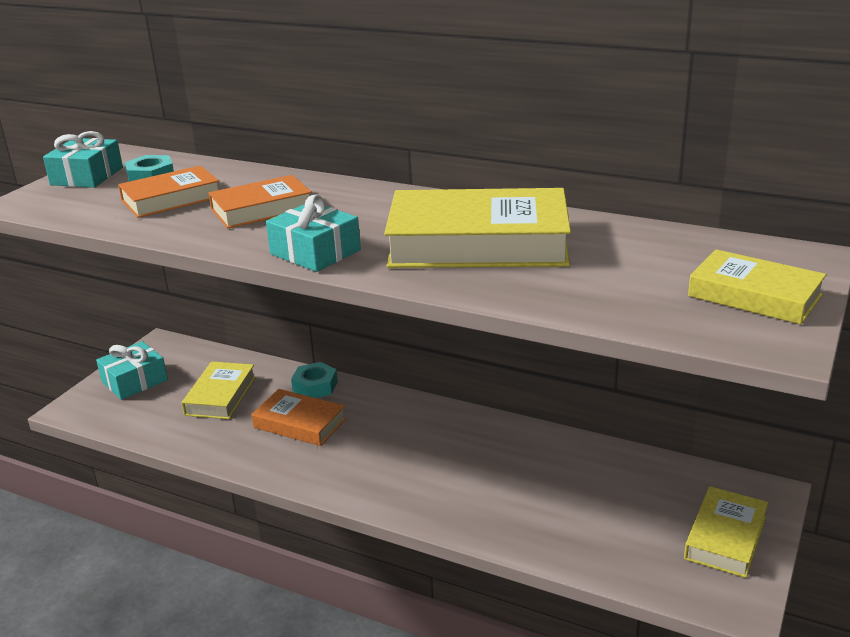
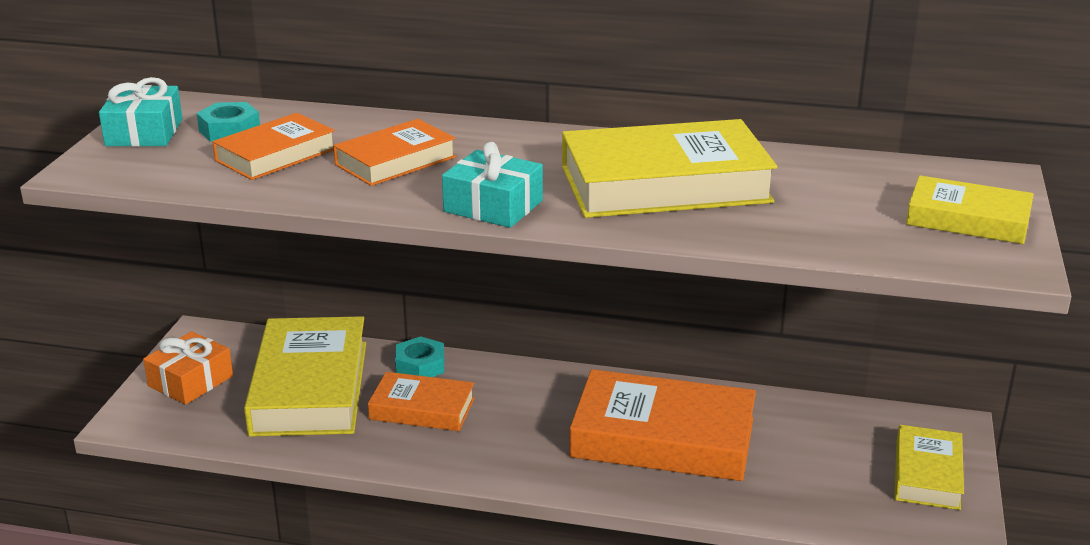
camera: 15 degrees left, 0 degrees up
(134, 381) = (190, 381): turquoise gift -> orange gift
(221, 396) = (310, 388): yellow book -> yellow book, size x1.77
(490, 472) = (663, 438): none -> orange book

